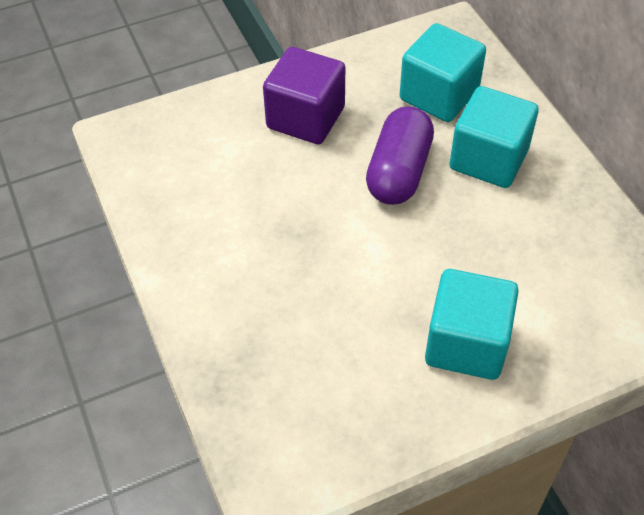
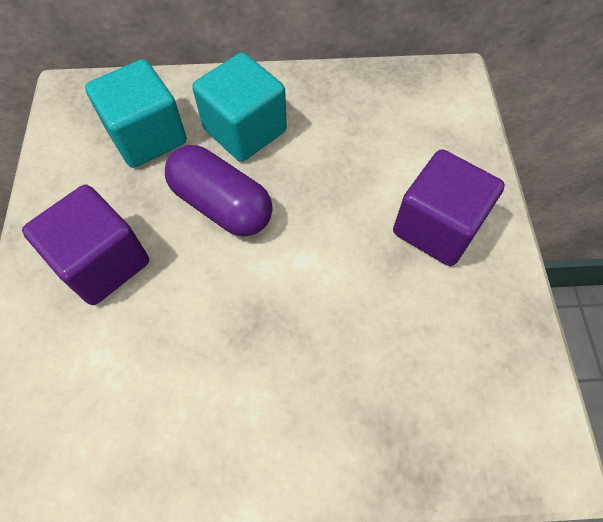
camera: 70 degrees left, 10 degrees up
(466, 344) = (436, 227): turquoise cube -> purple cube

